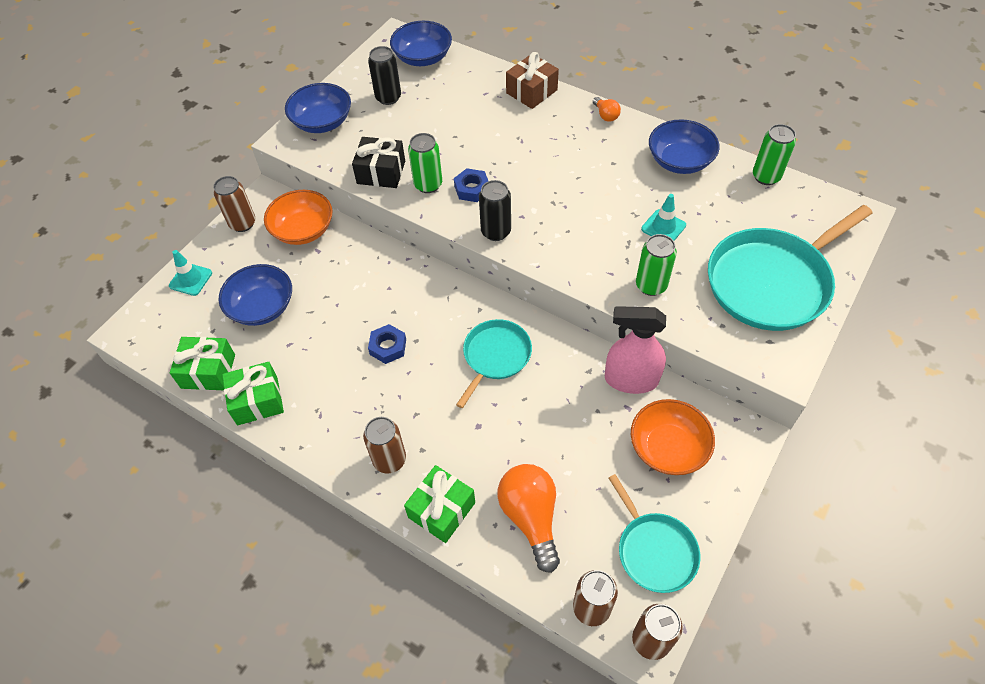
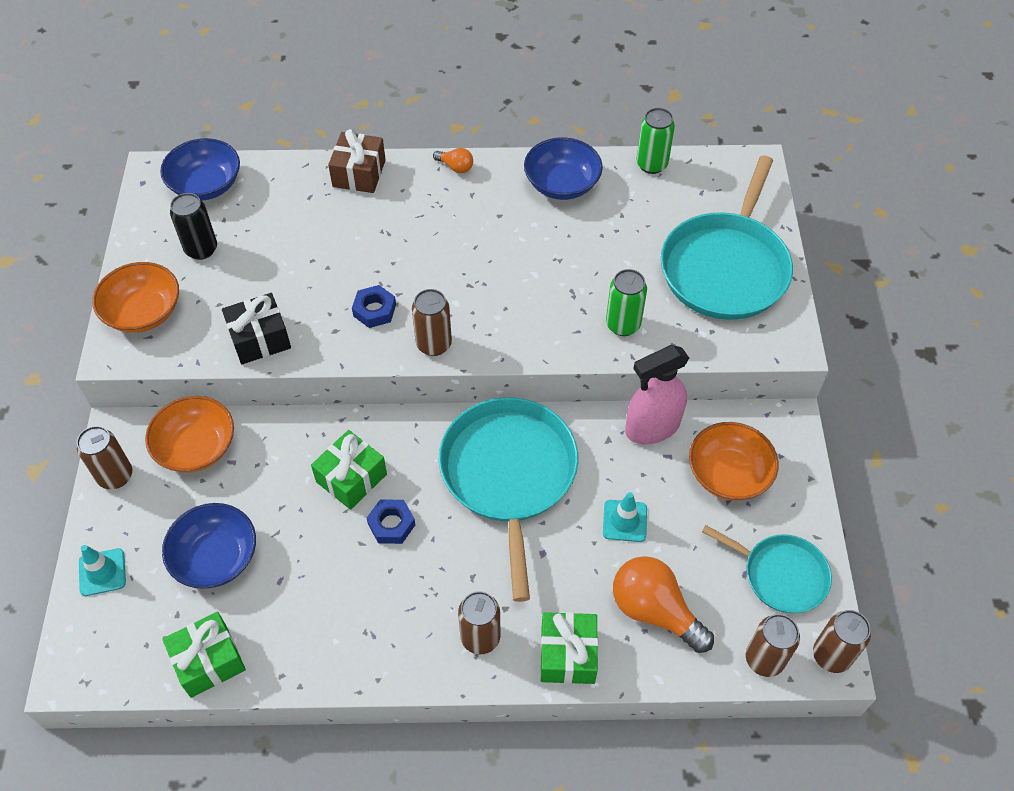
camera: 35 degrees left, 0 degrees up
(257, 401) = (292, 660): green gift -> green gift (351, 478)
(322, 122) = (143, 312): blue bowl -> orange bowl
(428, 184) = (323, 328): green can -> none
(495, 356) = (509, 474): turquoise pan -> turquoise pan, size x1.75
(496, 231) = (434, 344): black can -> brown can
(663, 227) = (594, 260): turquoise traffic cone -> turquoise traffic cone (624, 521)

